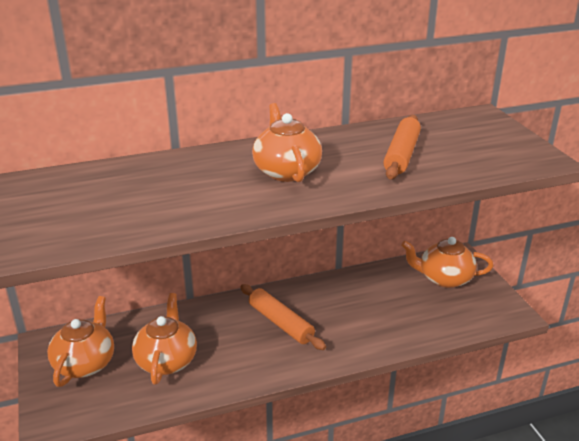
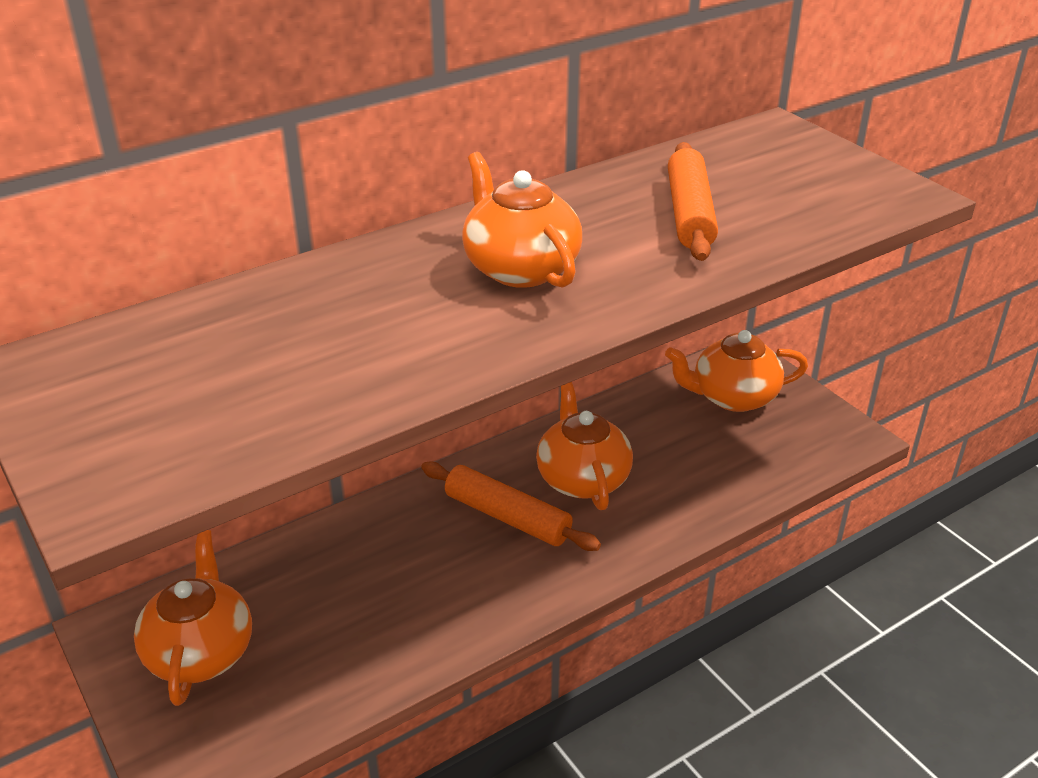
camera: 15 degrees left, 5 degrees up
(166, 360) = (342, 618): orange teapot -> orange teapot (582, 478)

